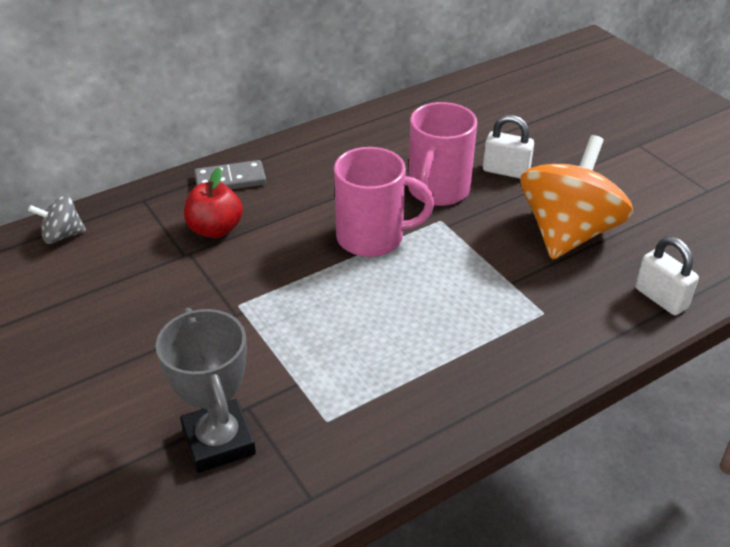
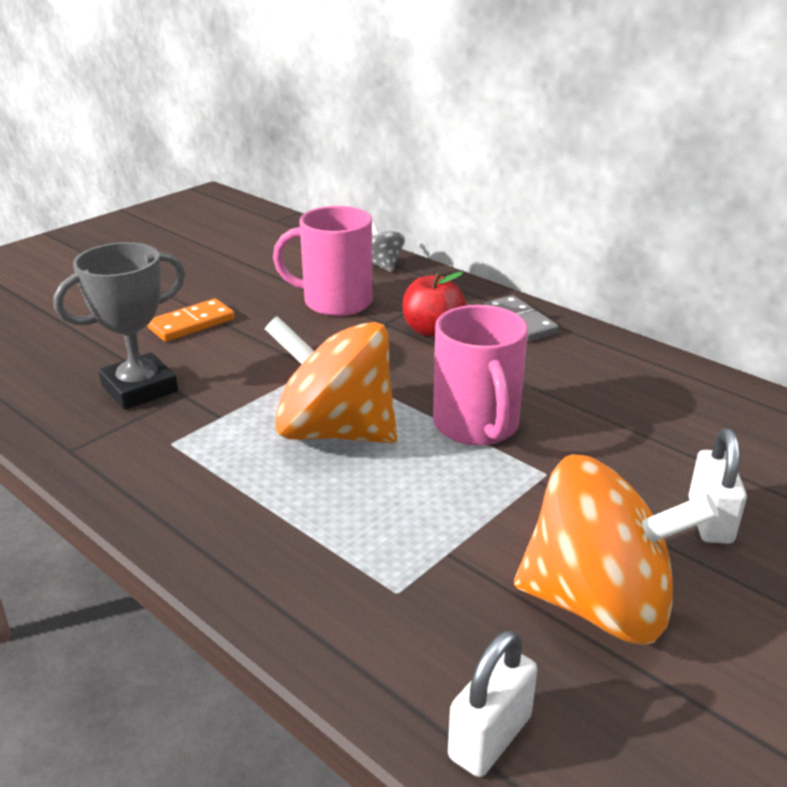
camera: 75 degrees right, 10 degrees down
(100, 393) = (191, 324): none -> orange domino
(350, 314) = (335, 431): none -> orange spinning top
(438, 190) = (609, 462): pink mug -> pink mug (335, 302)

